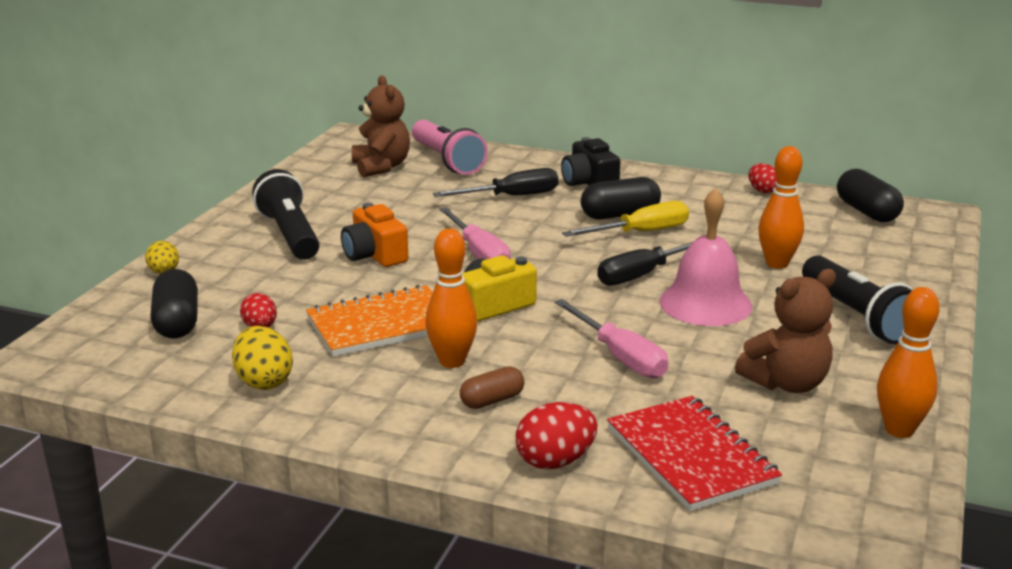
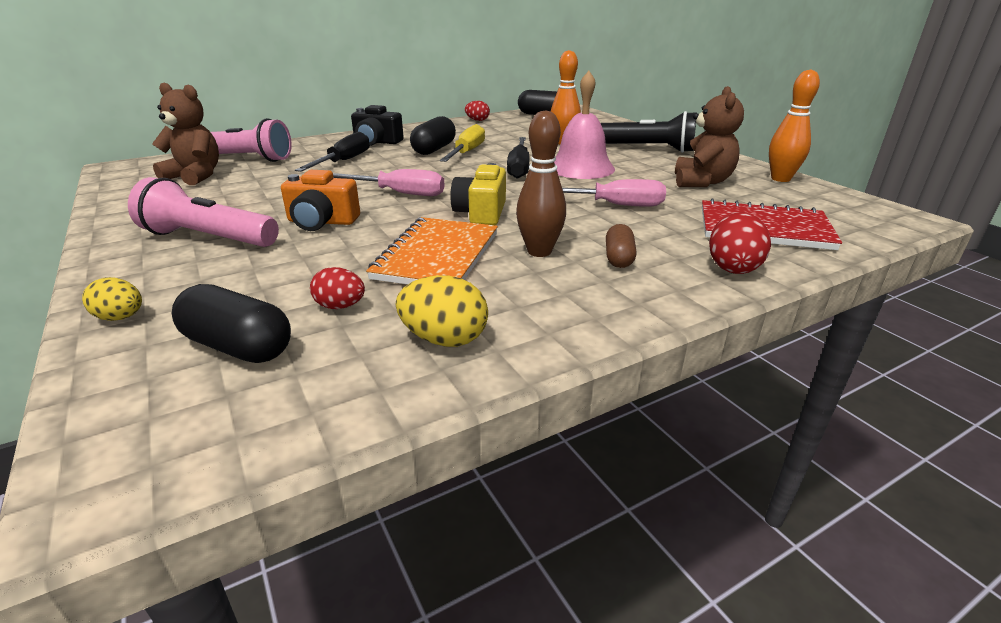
camera: 50 degrees left, 5 degrees up
(290, 234) = (208, 238): black flashlight -> pink flashlight
(452, 361) = (539, 251): orange bowling pin -> brown bowling pin

